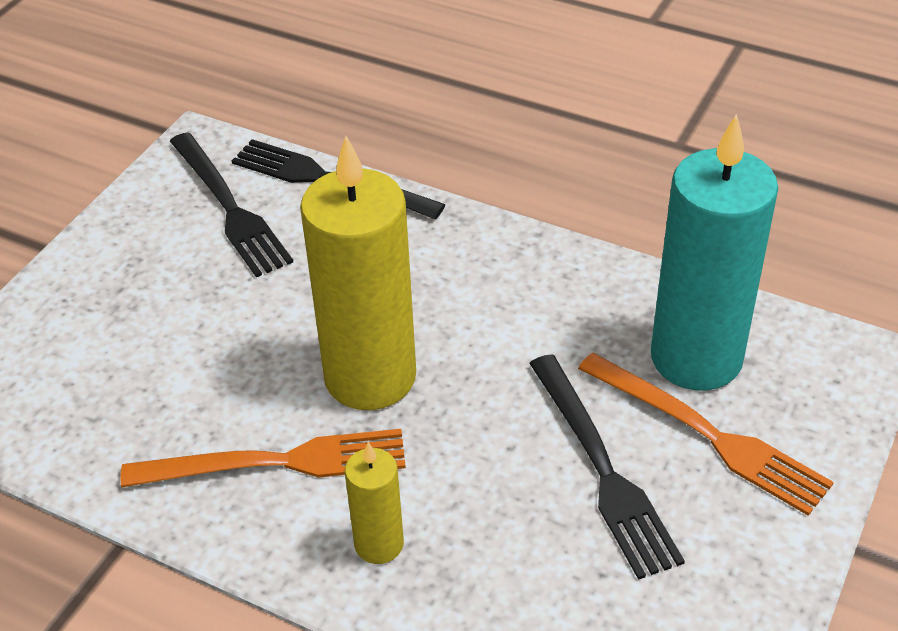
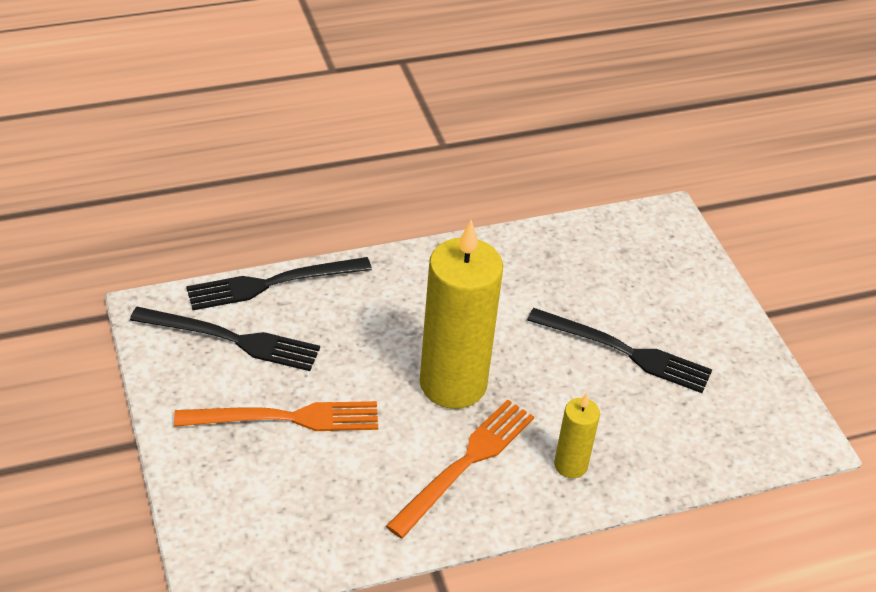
camera: 50 degrees left, 0 degrees up
(696, 358) = (599, 264): turquoise candle -> none
(707, 435) = (649, 301): orange fork -> orange fork (285, 418)

